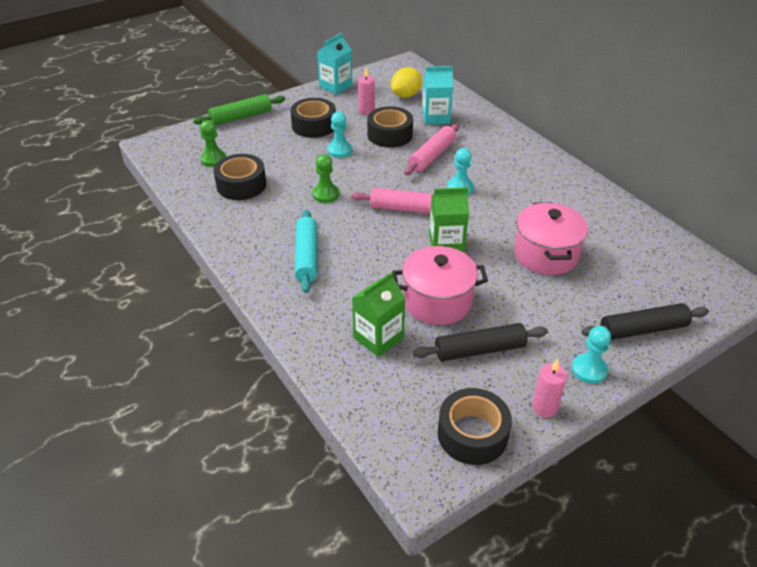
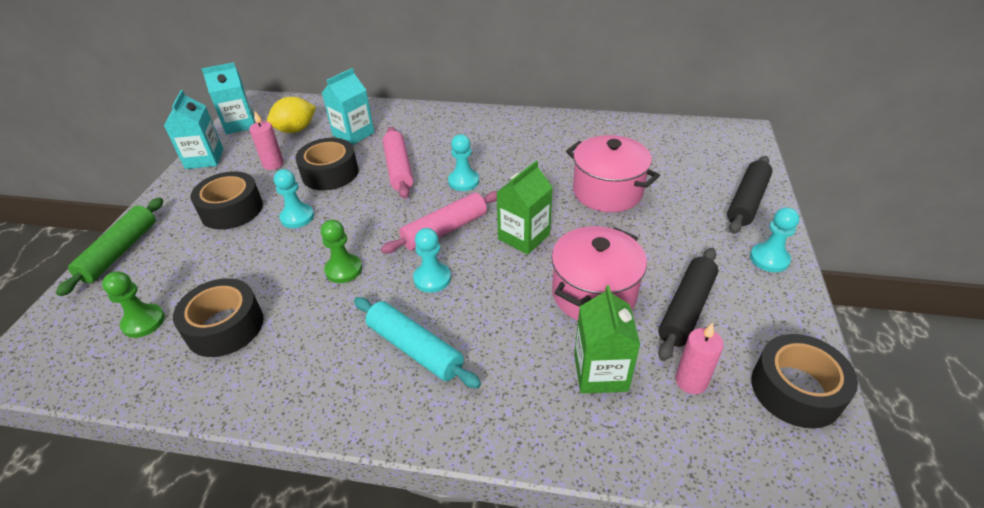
camera: 45 degrees left, 0 degrees up
(362, 230) = (432, 278): none -> turquoise pawn
(379, 74) = (240, 124): none -> turquoise carton
(406, 95) = (296, 130): yellow lemon -> yellow lemon turned 60 degrees clockwise
(544, 407) = (795, 316): pink candle -> pink candle (691, 381)

